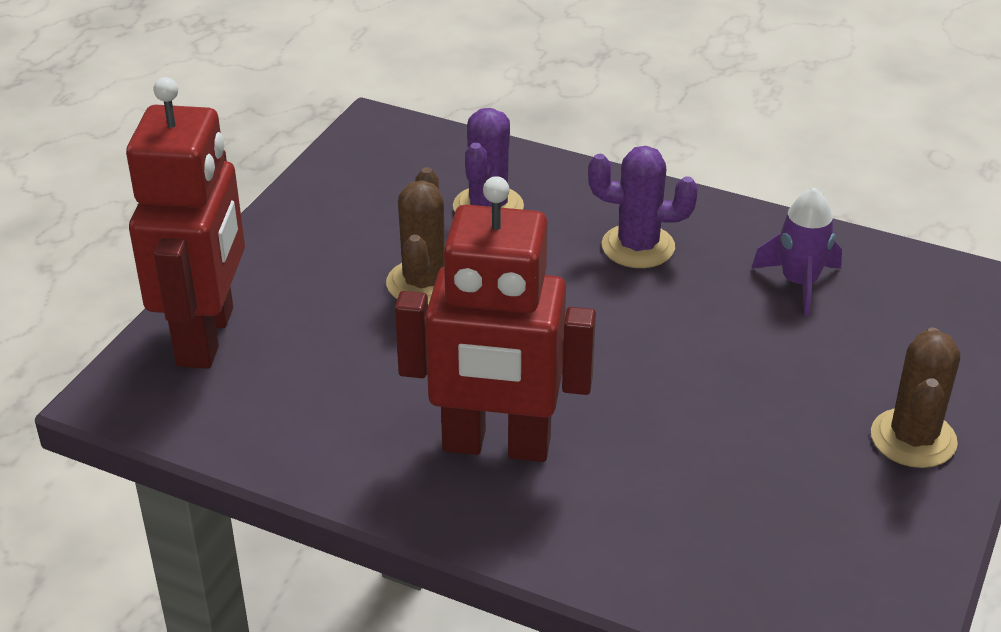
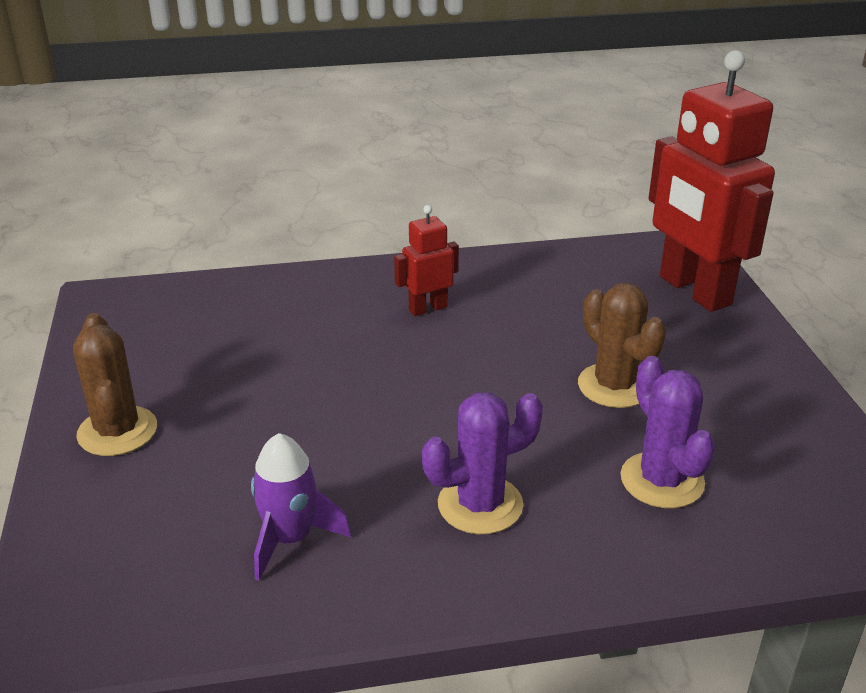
camera: 145 degrees right, 5 degrees down
(496, 445) = (427, 308): red robot -> red robot, size x0.46

